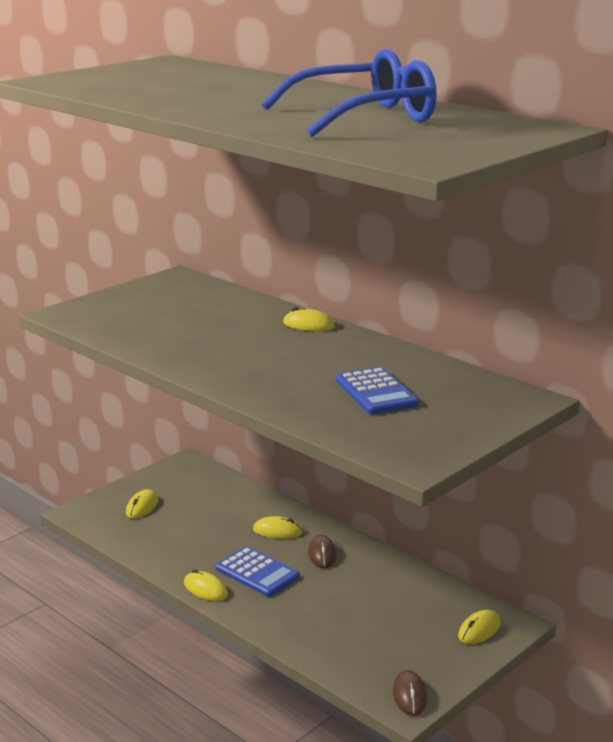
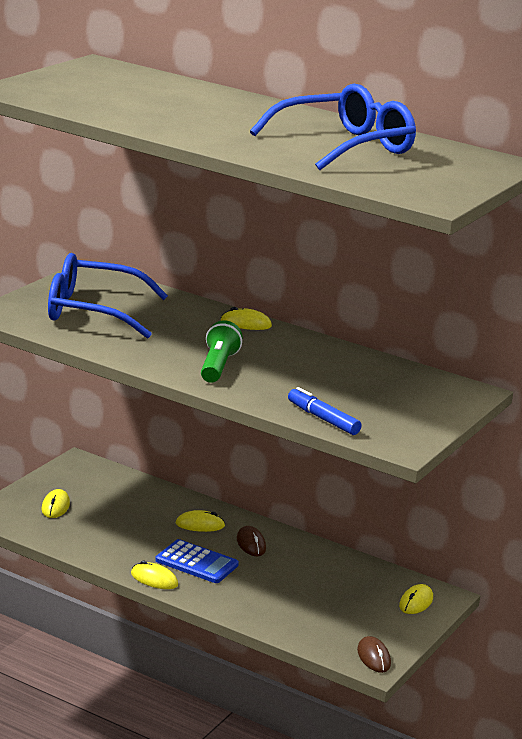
camera: 15 degrees left, 0 degrees up
(156, 311) = (92, 311): none -> blue glasses
(252, 368) = (218, 366): none -> green flashlight
(338, 427) = (323, 419): none -> blue marker
(376, 392) = (339, 387): blue calculator -> none

